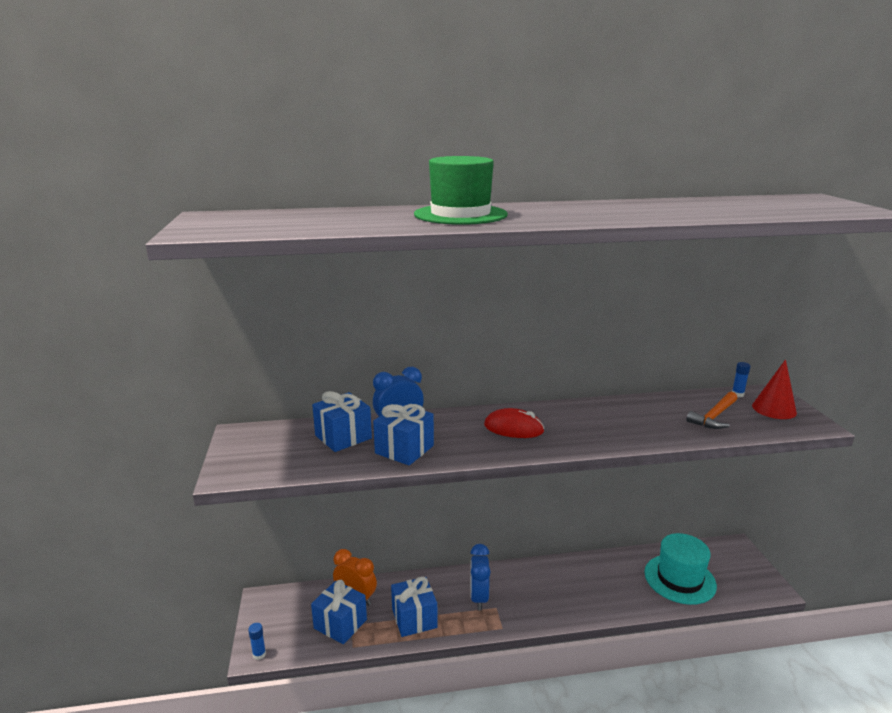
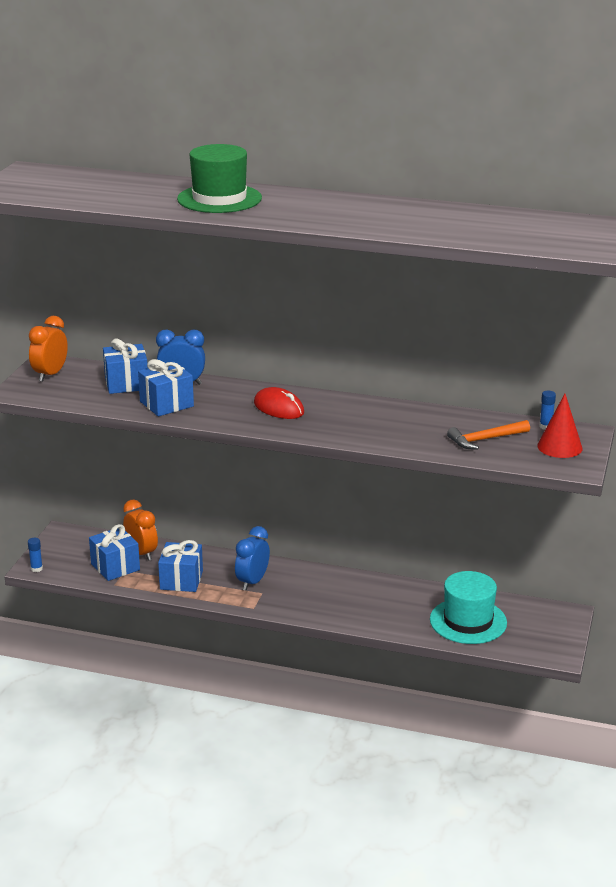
camera: 25 degrees right, 5 degrees up
(253, 445) = (50, 375): none -> orange clock

